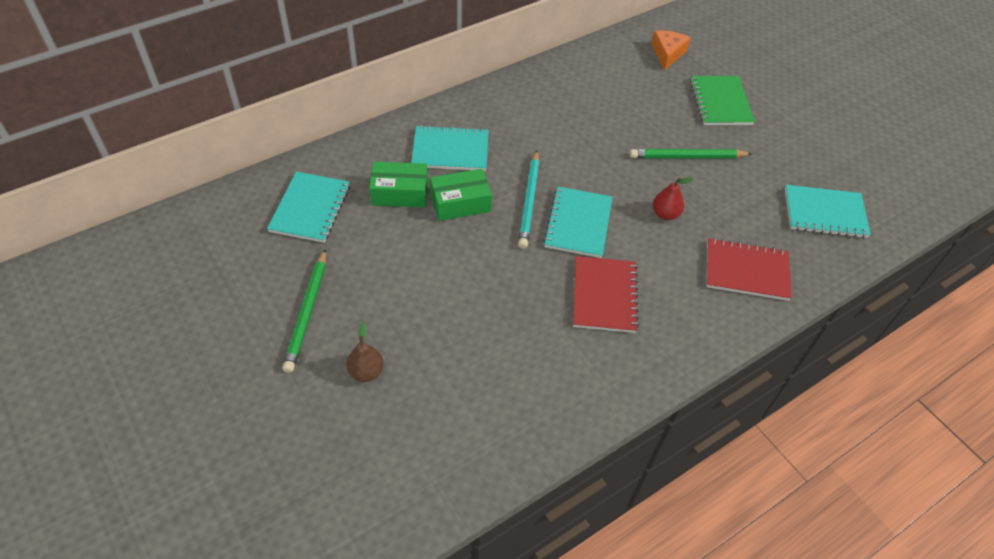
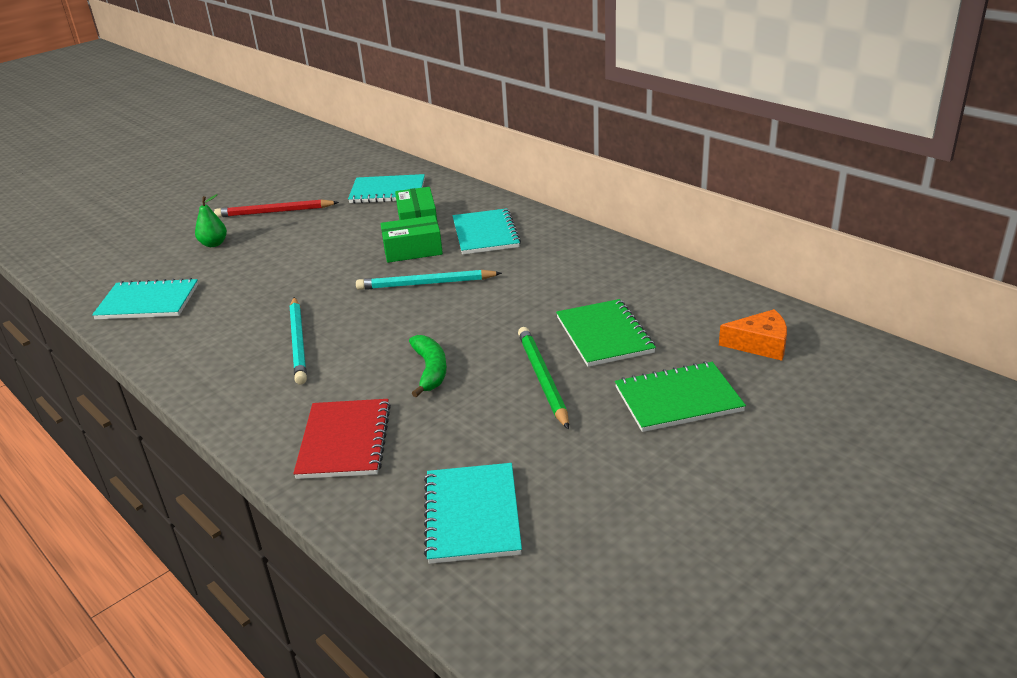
camera: 85 degrees right, 20 degrees down
(307, 312) = (274, 212): green pencil -> red pencil
(366, 372) = (214, 244): brown pear -> green pear
(460, 203) = (413, 250): green box -> green box turned 75 degrees counterclockwise
(578, 223) = (400, 315): turquoise notebook -> turquoise notebook (148, 302)
(604, 295) = (298, 342): red notebook -> turquoise pencil
(639, 116) = (604, 335): none -> green notebook
(665, 214) = (430, 370): red pear -> green banana

